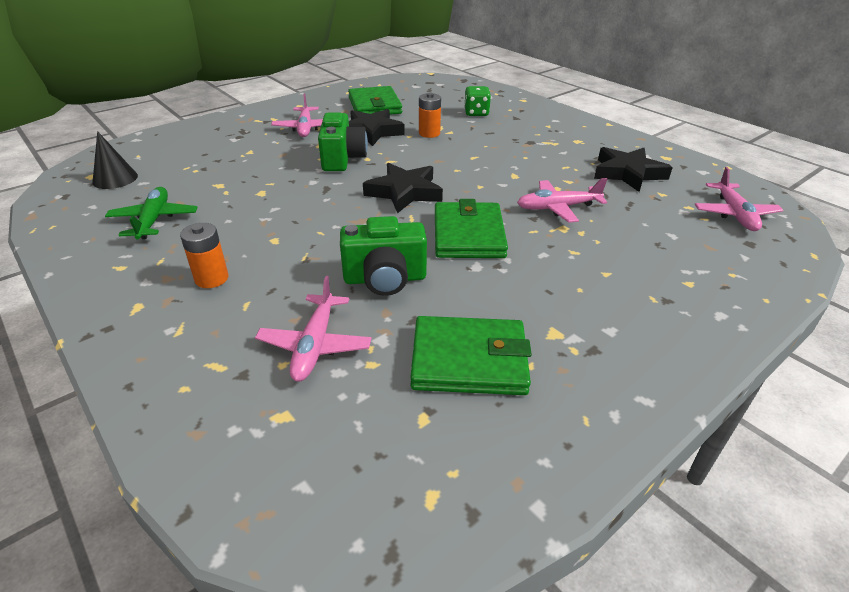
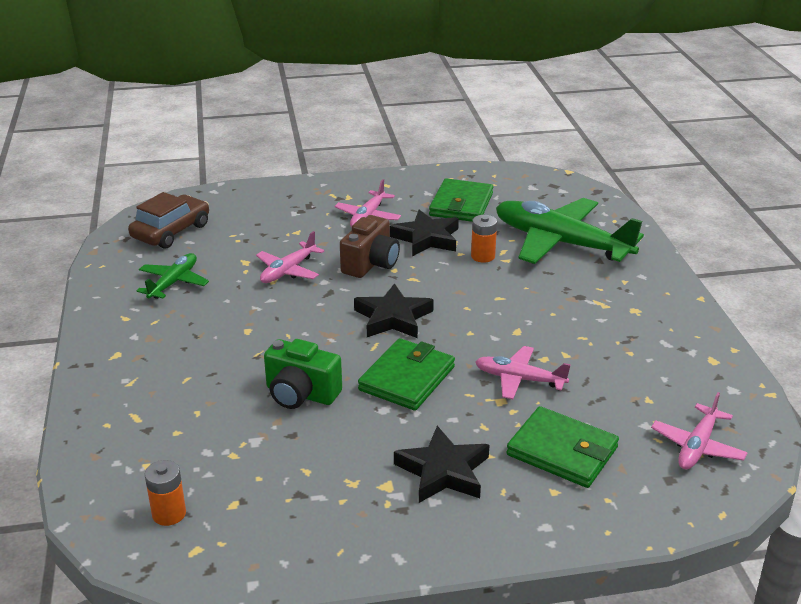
camera: 30 degrees right, 5 degrees down
(115, 179) = (171, 231): black cone -> brown car
(211, 278) = (178, 349): orange battery -> orange battery (169, 514)
(315, 345) = (207, 427): pink plane -> pink plane (288, 271)
(342, 159) = (371, 264): green camera -> brown camera
(469, 360) = (301, 479): green wallet -> green wallet (562, 451)
(476, 113) = (560, 243): green dice -> green plane
(628, 173) = (641, 365): black star -> black star (443, 471)

